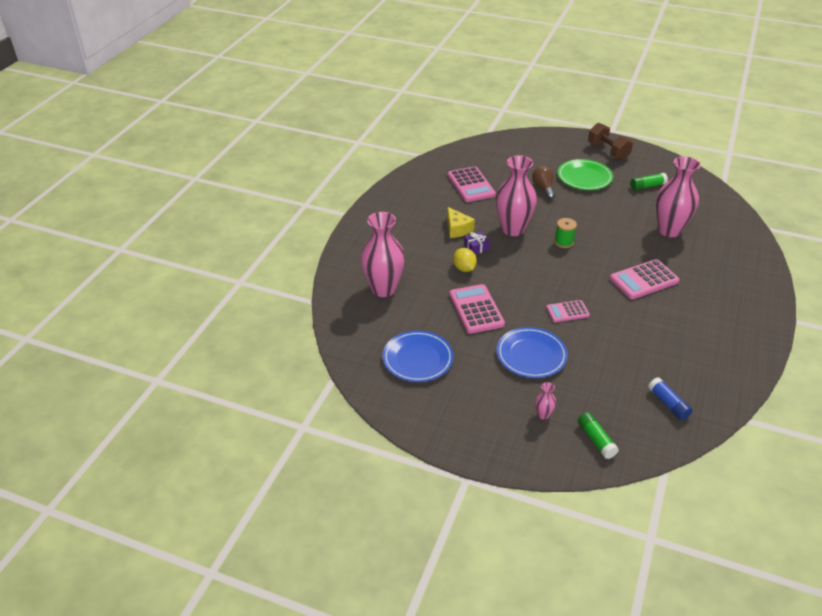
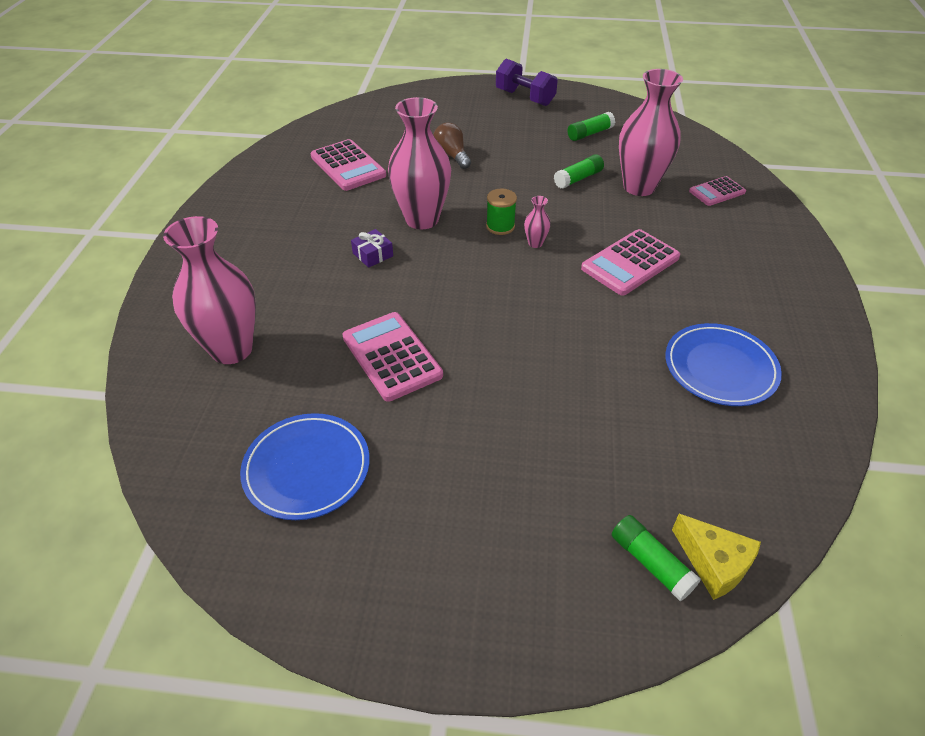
camera: 15 degrees left, 5 degrees up
(457, 229) = (339, 232): yellow cheese -> yellow cheese (714, 563)
(464, 268) = (360, 291): yellow lemon -> none
(531, 355) = (499, 420): blue plate -> blue plate (720, 368)
(543, 415) = (547, 533): pink vase -> pink vase (535, 243)
(567, 311) = (535, 333): pink calculator -> pink calculator (717, 192)
(584, 177) = (504, 134): green plate -> none
(608, 151) = (525, 98): brown dumbbell -> purple dumbbell
(627, 218) = (578, 179): none -> green glue stick
(668, 404) = (740, 463): blue glue stick -> none

